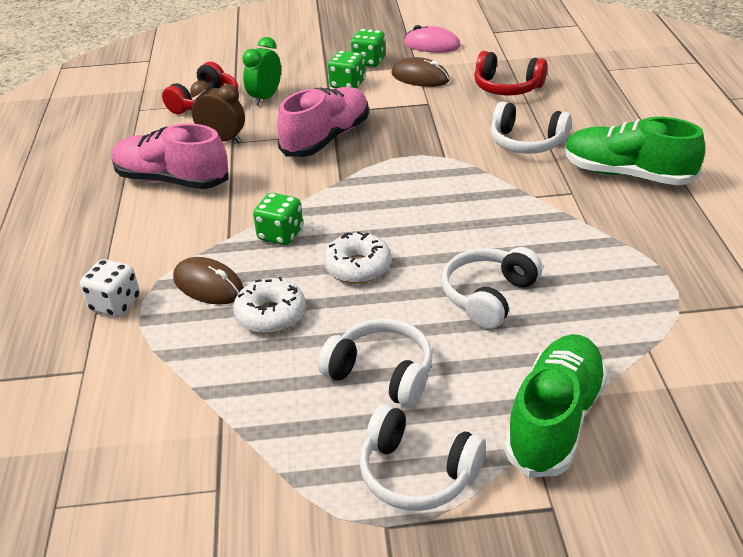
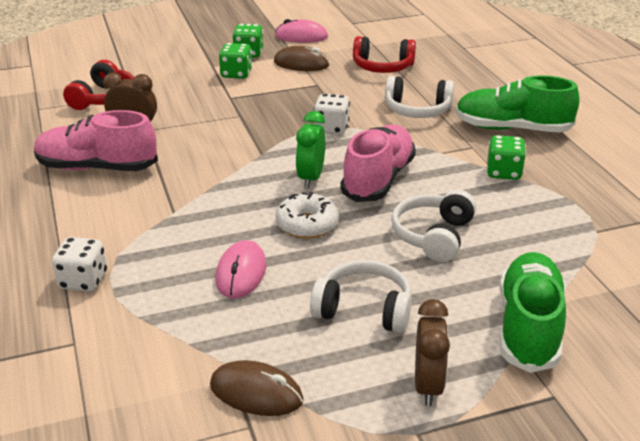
camera: 15 degrees left, 5 degrees down
(208, 285) = (170, 254): brown mouse -> brown mouse (256, 392)
(265, 98) = (161, 90): green clock -> green clock (310, 178)
(271, 315) = (241, 273): white donut -> pink mouse
(280, 235) = (223, 205): green dice -> green dice (503, 172)
(326, 138) = (234, 120): pink shoe -> pink shoe (378, 179)
(417, 473) = (428, 386): white headphones -> brown clock
(424, 156) = (331, 128): none -> white dice

